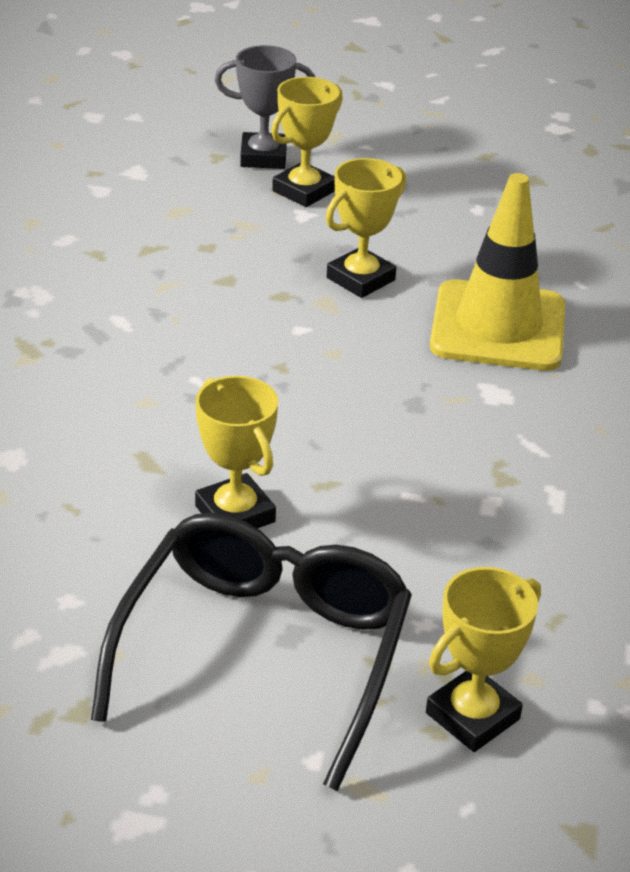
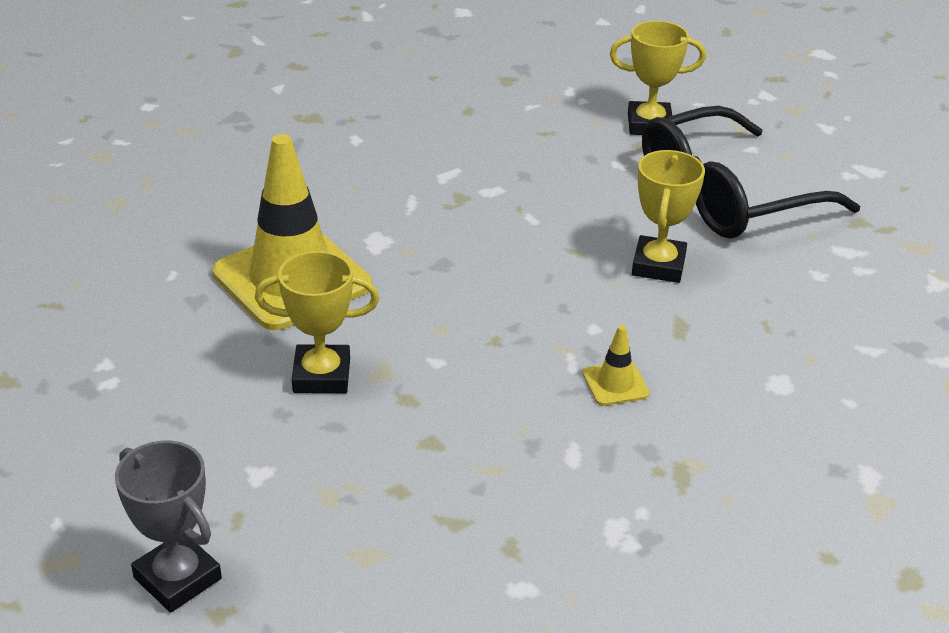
camera: 135 degrees left, 0 degrees up
(147, 384) = (615, 384): none -> yellow traffic cone
(304, 191) = (214, 502): yellow trophy -> none

